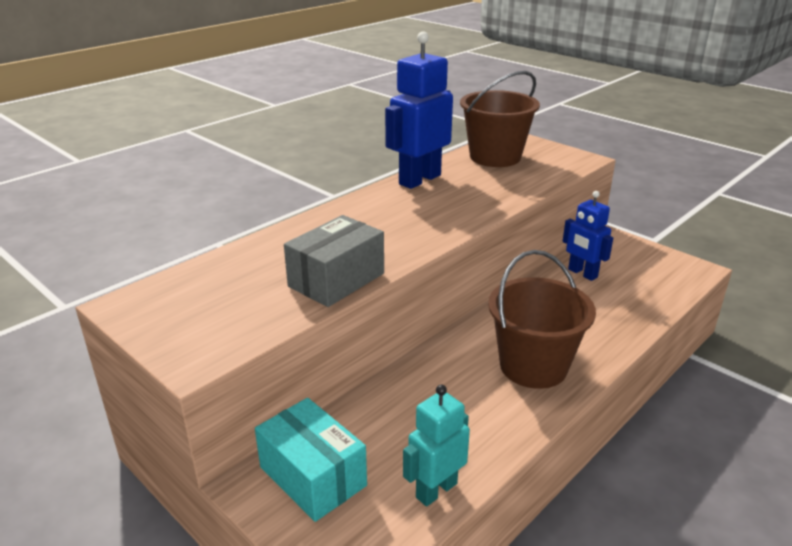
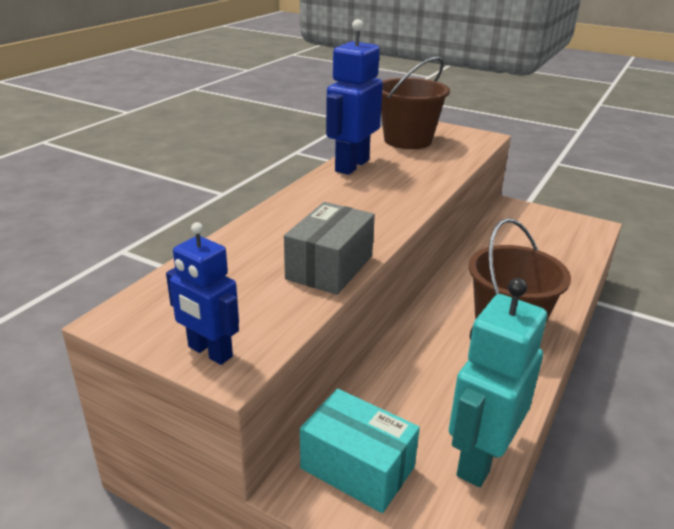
camera: 15 degrees left, 0 degrees up
(436, 490) = (480, 459): turquoise robot -> turquoise robot, size x1.60
(582, 273) = (505, 240): blue robot -> blue robot (209, 352)

